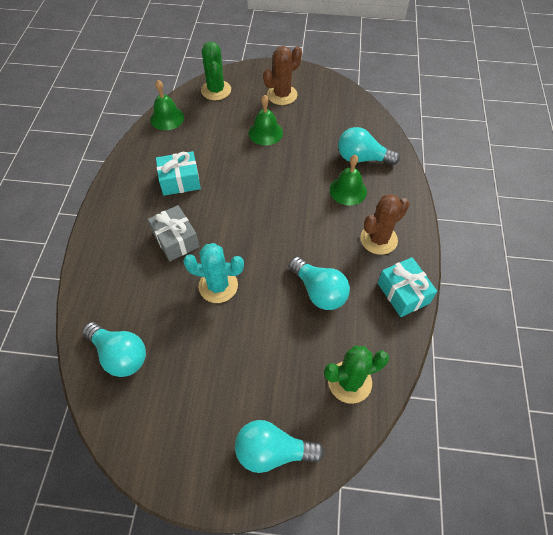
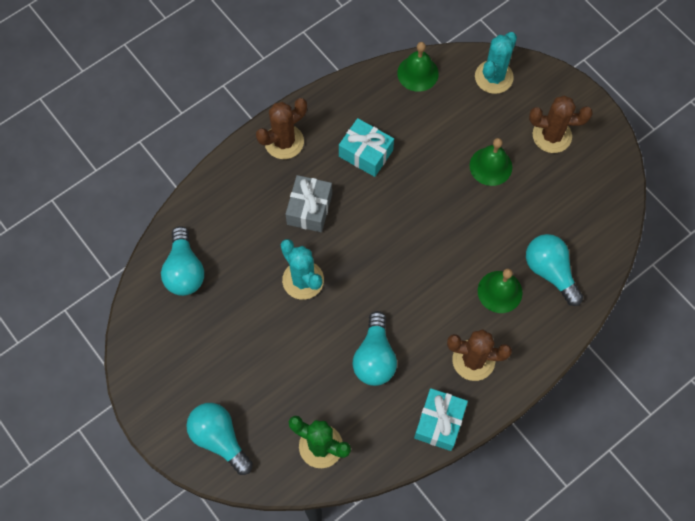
camera: 45 degrees right, 10 degrees up
(115, 215) = (284, 142): none -> brown cactus
(216, 90) = (493, 77): green cactus -> turquoise cactus

